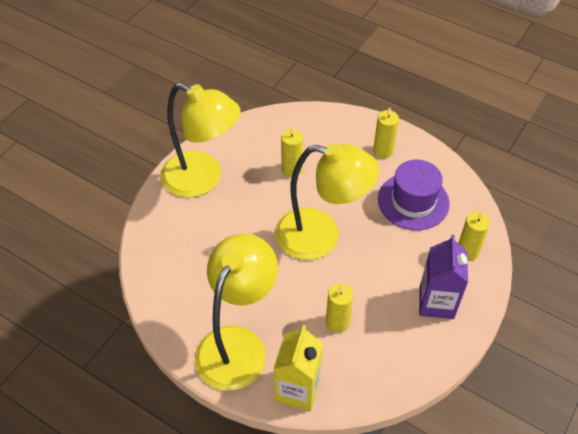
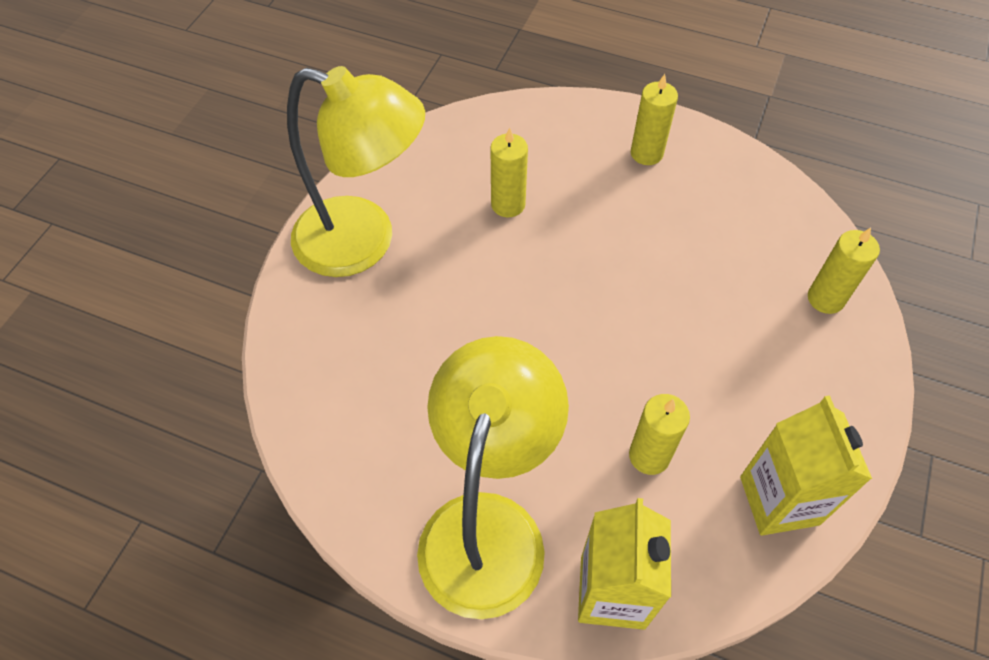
camera: 10 degrees left, 5 degrees up
(321, 236) = (584, 310): yellow lamp -> none
(405, 358) = (779, 500): none -> yellow carton
(413, 201) = (716, 228): purple hat -> none
(436, 302) = (802, 392): purple carton -> none

